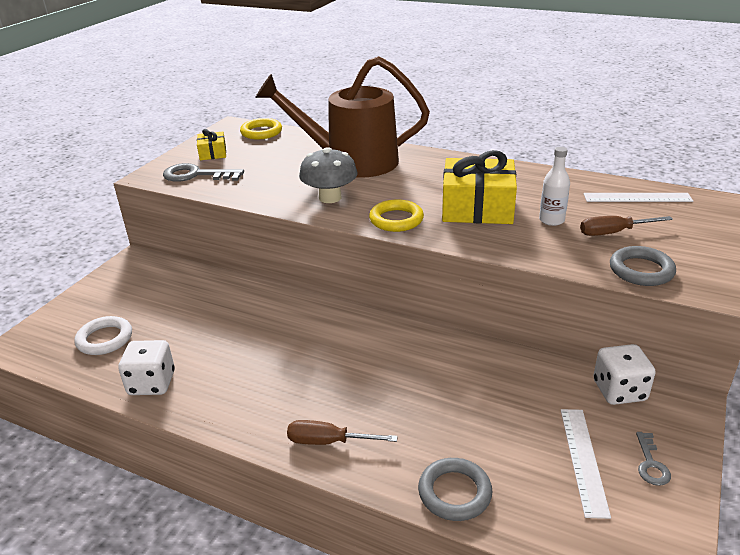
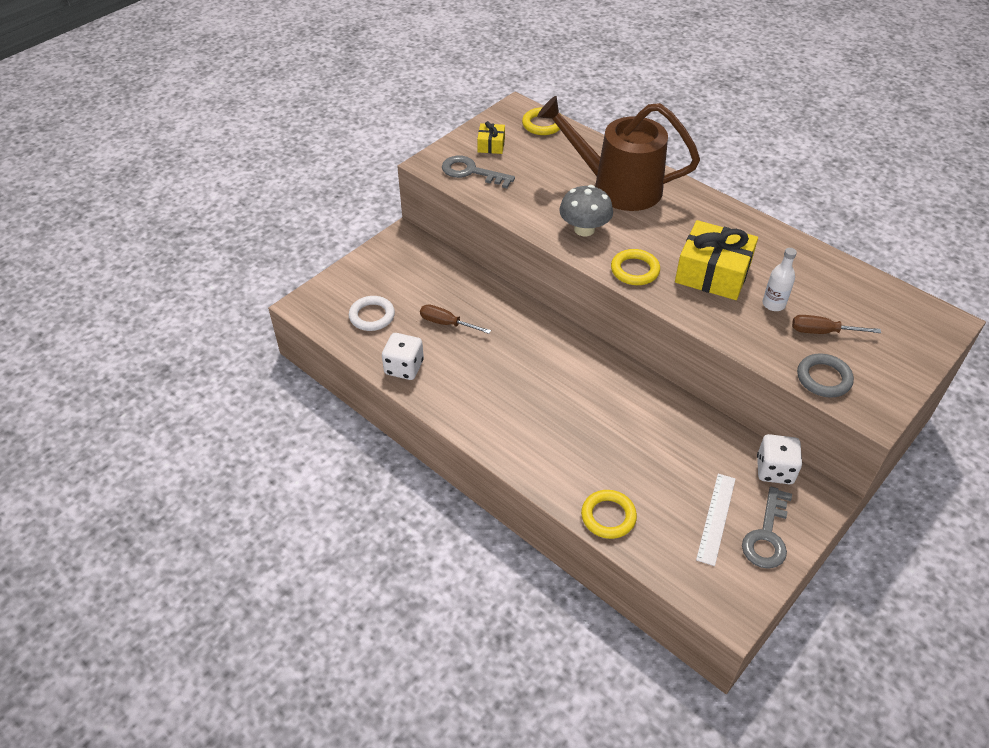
camera: 15 degrees right, 15 degrees up
(329, 442) = (528, 452): brown screwdriver -> brown screwdriver (447, 323)
(454, 492) = (608, 516): grey ring -> yellow ring
(637, 197) = (868, 296): white ruler -> none
(651, 464) = (767, 535): grey key -> grey key, size x1.81

